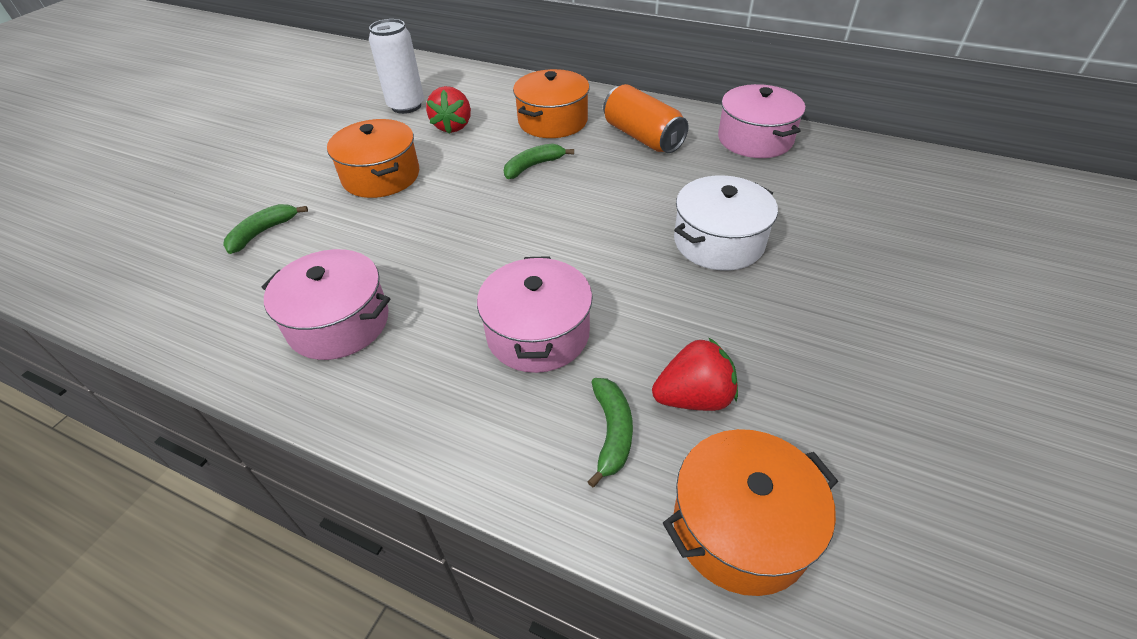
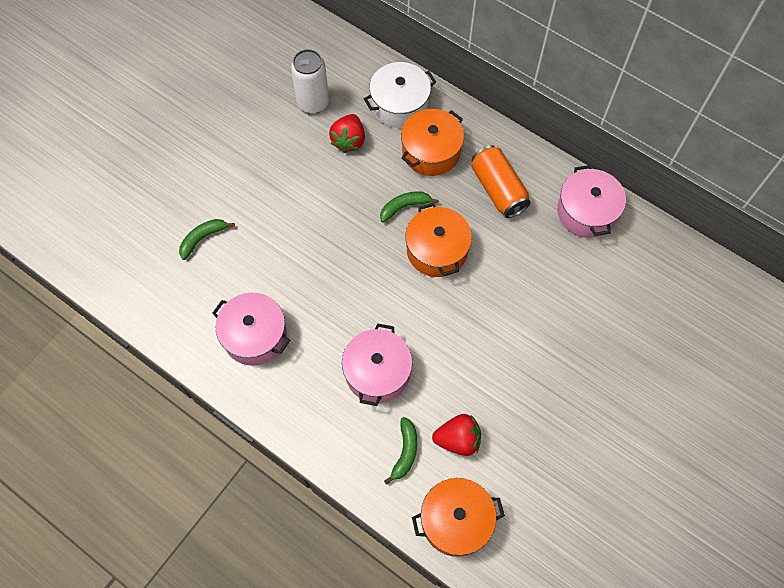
camera: 10 degrees right, 20 degrees up
(381, 176) = (287, 193): orange pot -> orange pot (437, 250)
(718, 241) = (517, 318): white pot -> white pot (399, 104)

